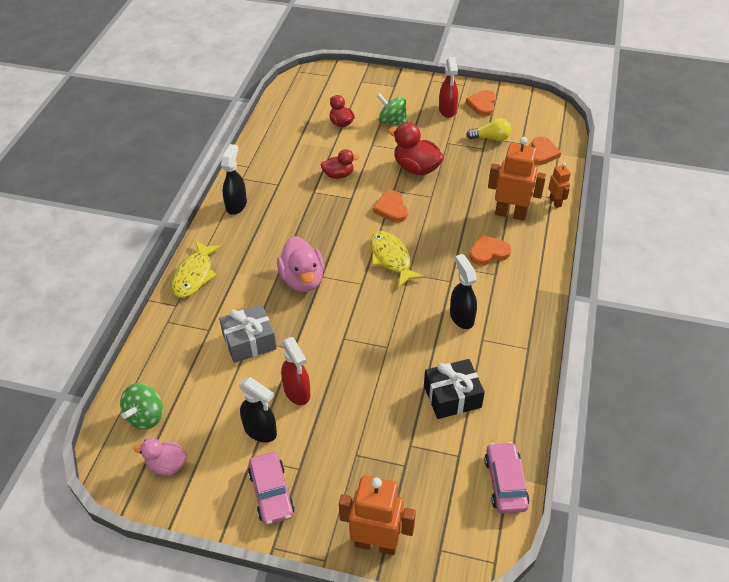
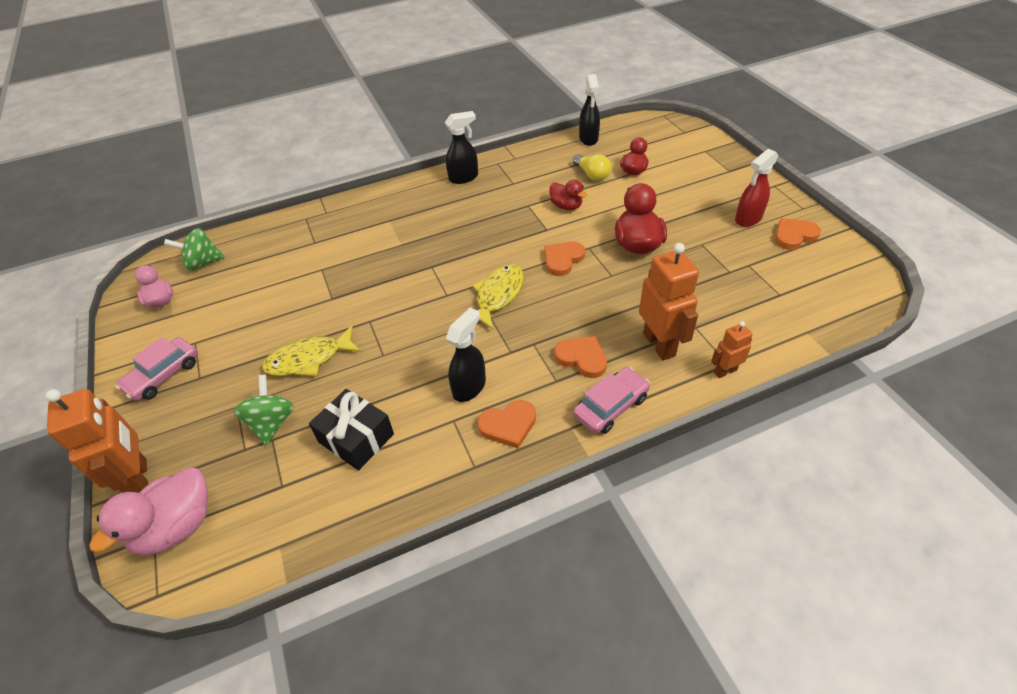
camera: 55 degrees right, 0 degrees up
(194, 275) = (366, 202): yellow fish -> yellow fish (309, 359)
(249, 341) = (319, 269): grey gift -> none
(260, 431) = (227, 331): black spray bottle -> black spray bottle (588, 139)
(297, 392) = (284, 328): red spray bottle -> none
(302, 280) = (416, 258): pink duck -> pink duck (177, 527)
(392, 122) = (678, 196): green spinning top -> green spinning top (272, 423)
(491, 138) = (753, 269): yellow light bulb -> yellow light bulb (592, 174)
(505, 482) = (269, 548): pink car -> pink car (611, 406)
(542, 153) = (787, 318): orange heart -> orange heart (508, 425)
(555, 202) = (725, 371): orange robot -> orange robot turned 150 degrees counterclockwise

